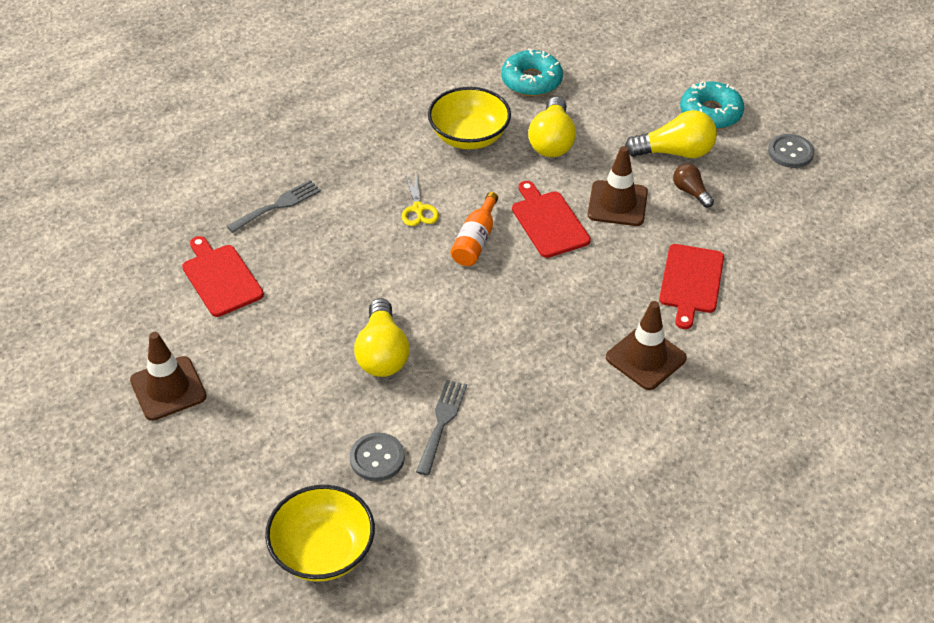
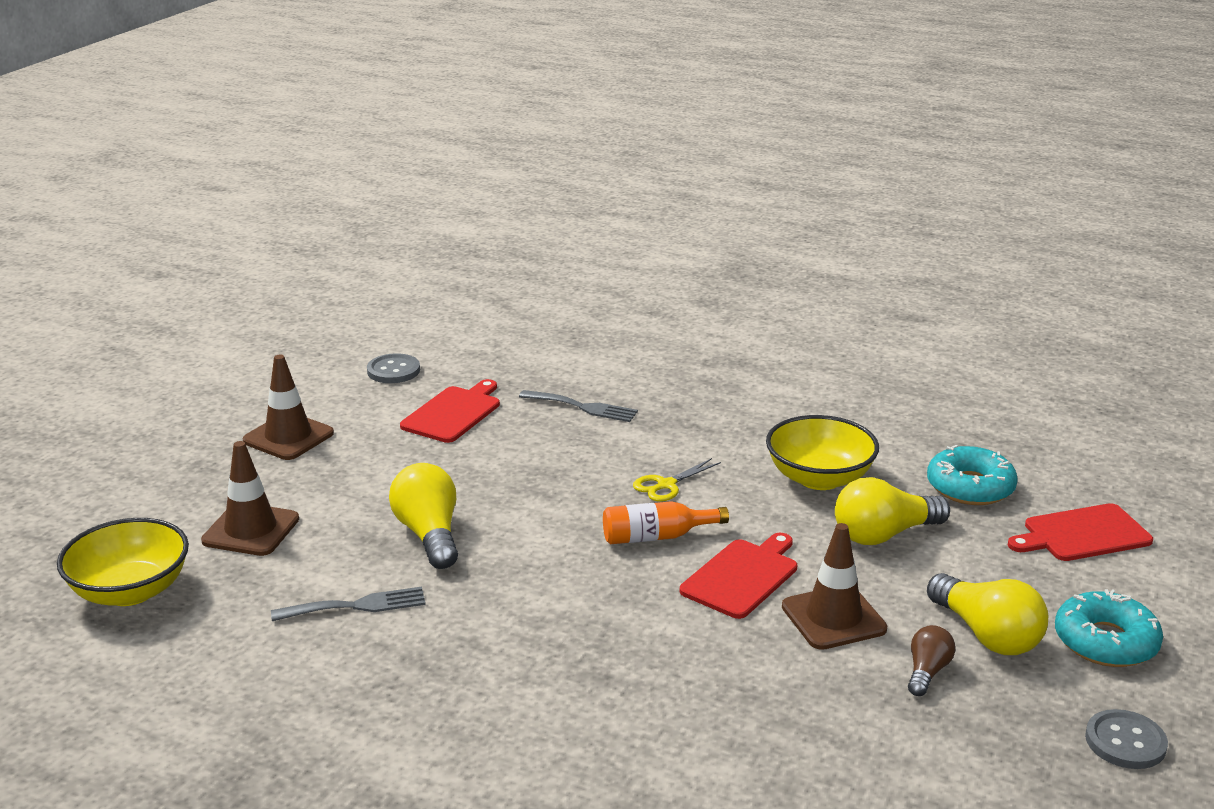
camera: 60 degrees right, 20 degrees down
(377, 458) = (276, 581): grey button -> grey button (393, 371)
(382, 353) = (429, 535): yellow light bulb -> yellow light bulb turned 105 degrees clockwise
(646, 358) = (581, 727): brown traffic cone -> brown traffic cone (251, 530)
(691, 282) = (756, 724): red cutting board -> red cutting board (1082, 534)

